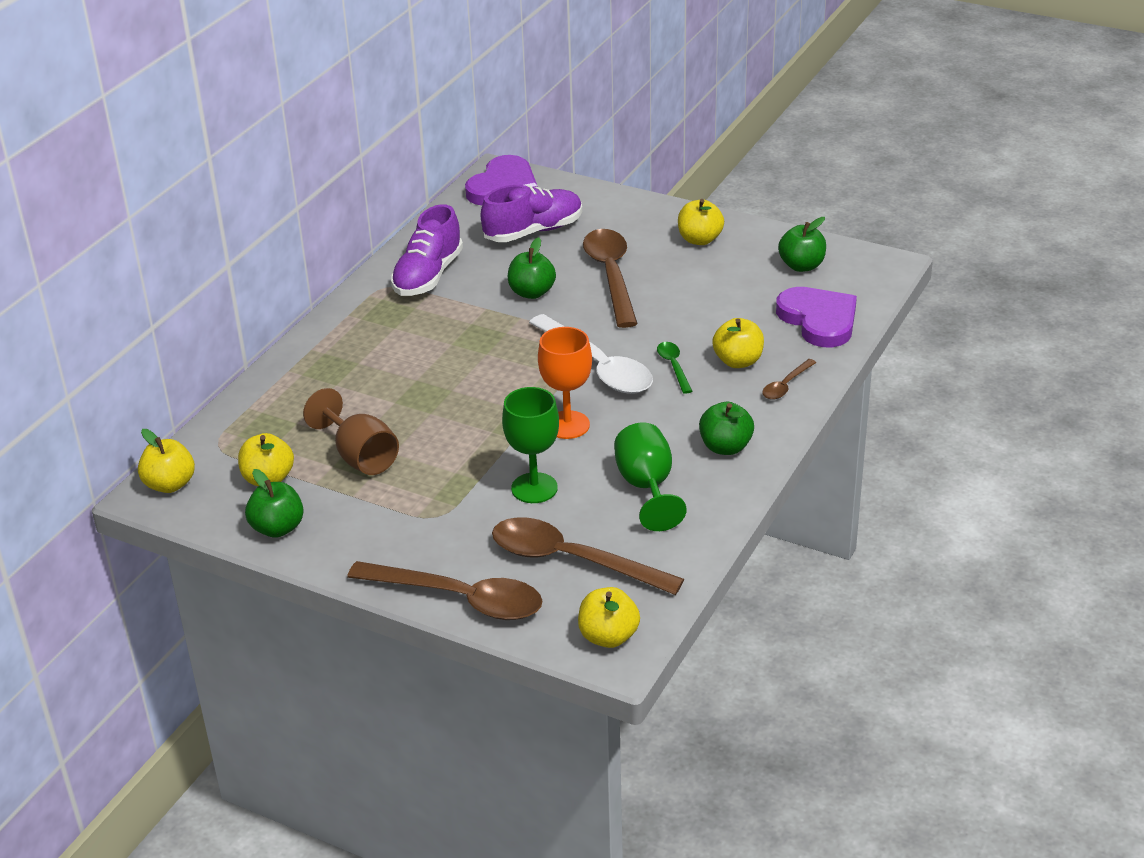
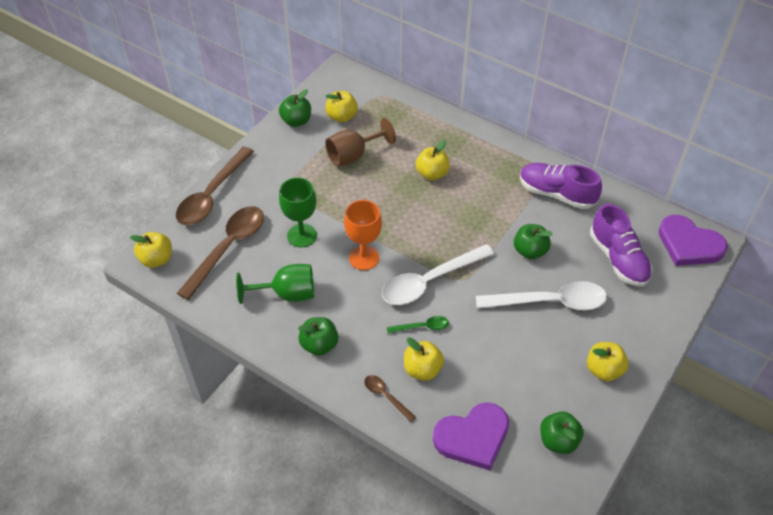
camera: 95 degrees right, 15 degrees up
(170, 484) = (346, 78): yellow apple -> yellow apple (432, 173)
(611, 276) = (550, 302): brown spoon -> white spoon

